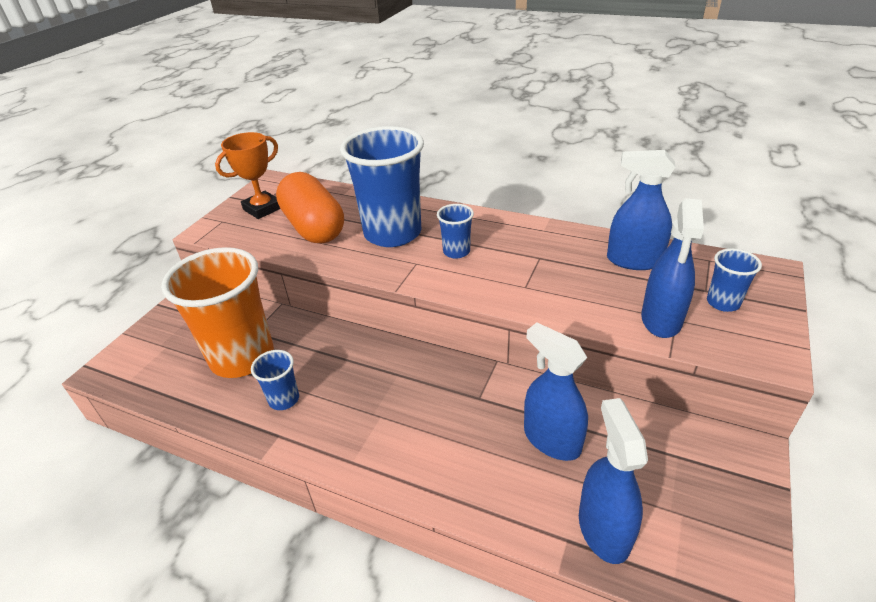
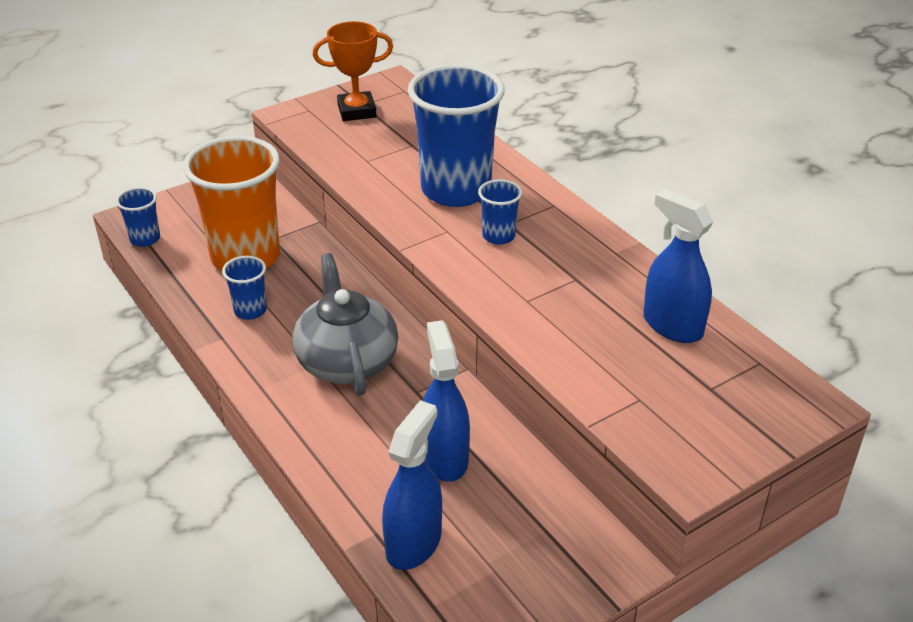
camera: 30 degrees right, 0 degrees up
(314, 227) = (387, 151): orange capsule -> none
(403, 401) = (346, 361): none -> grey teapot
(661, 320) = (624, 392): blue spray bottle -> none
(723, 303) = (711, 408): blue cup -> blue cup (145, 239)

